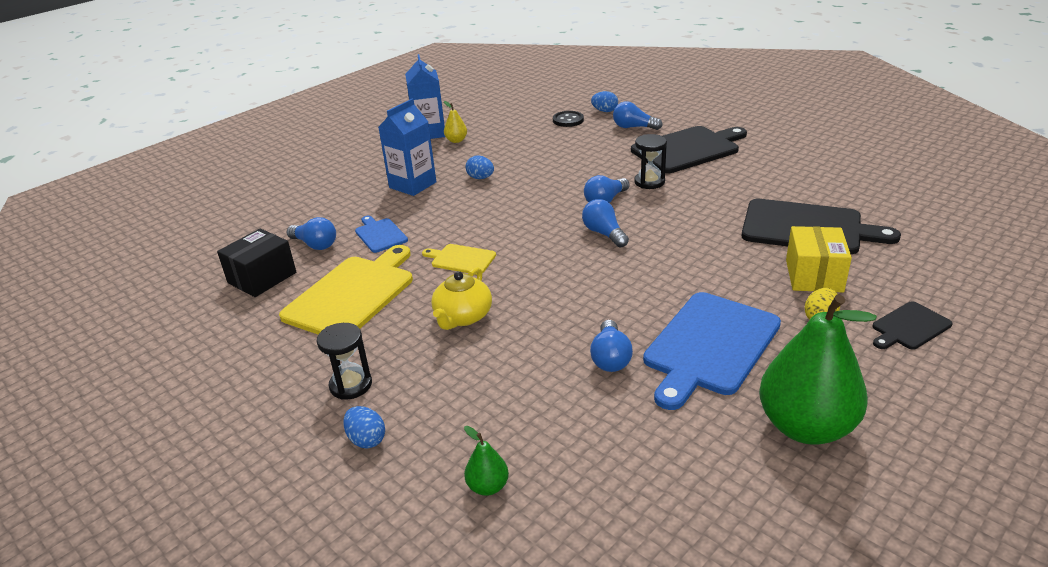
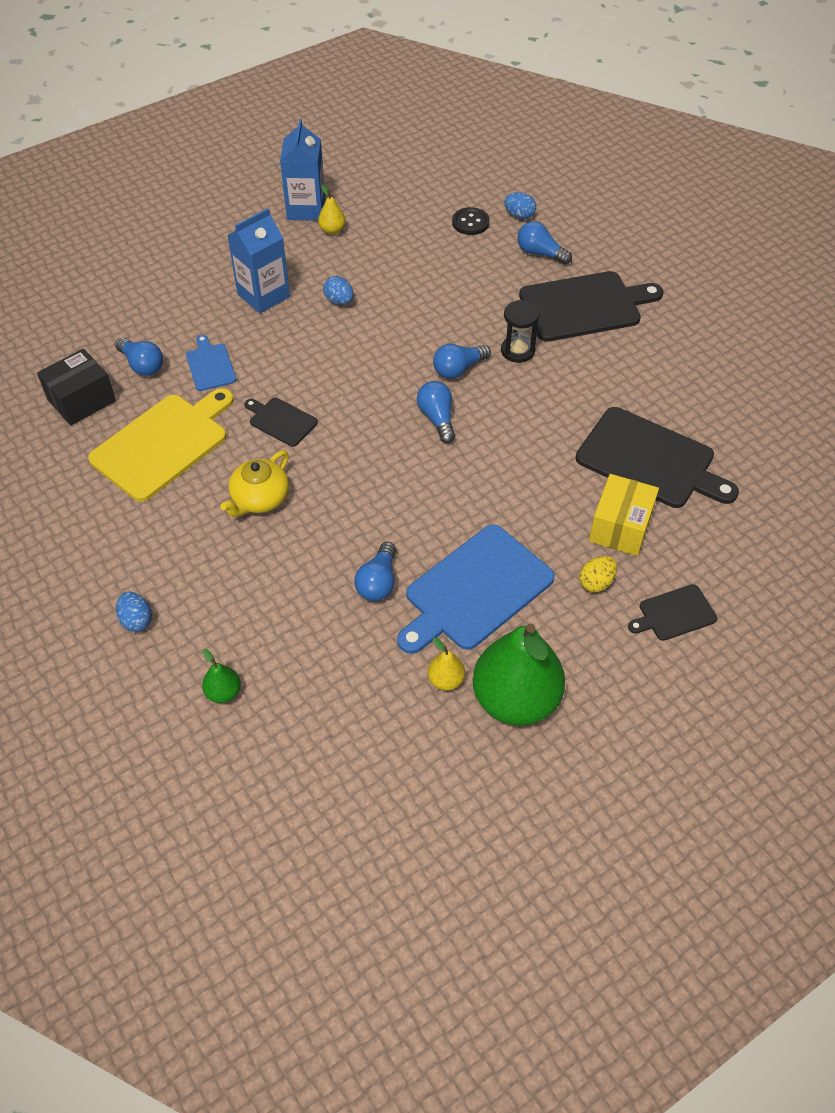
camera: 10 degrees right, 20 degrees up
(351, 385) = (136, 557): black hourglass -> none
(461, 259) = (281, 421): yellow cutting board -> black cutting board
(723, 425) = (446, 680): none -> yellow pear

